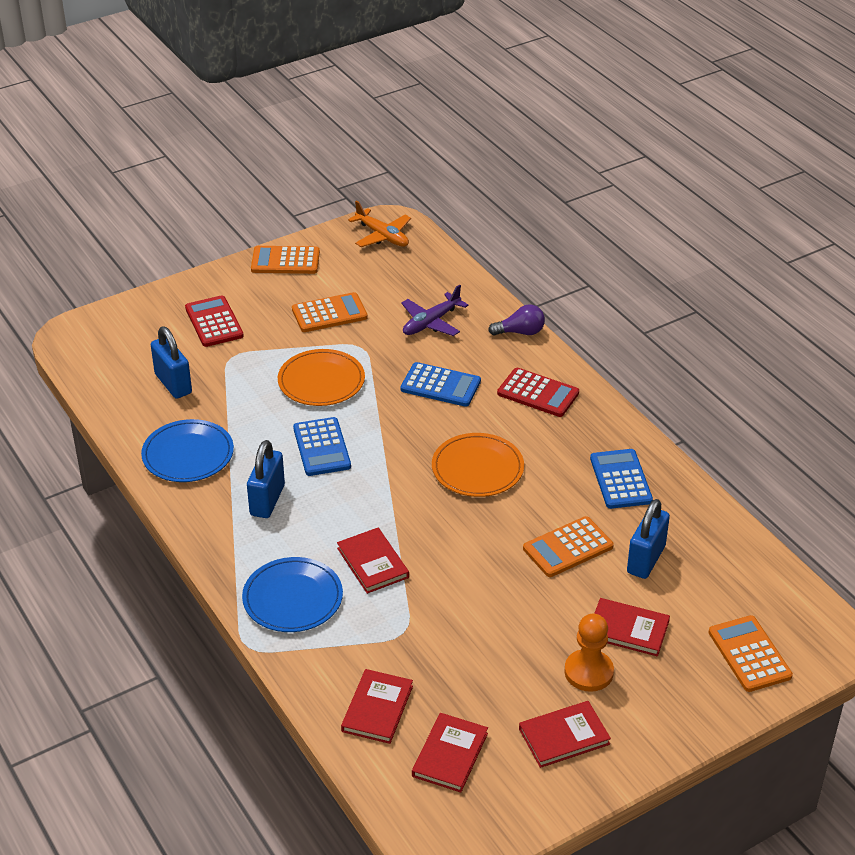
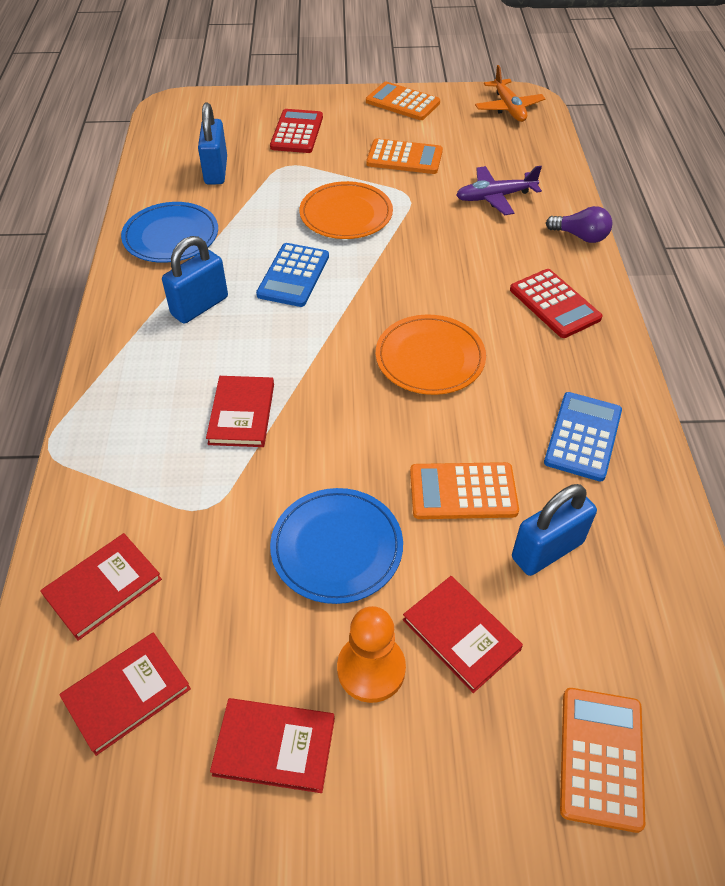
camera: 30 degrees right, 10 degrees up
(292, 598) = (134, 416): blue plate -> blue plate (337, 547)
(440, 385) = (457, 259): blue calculator -> none

